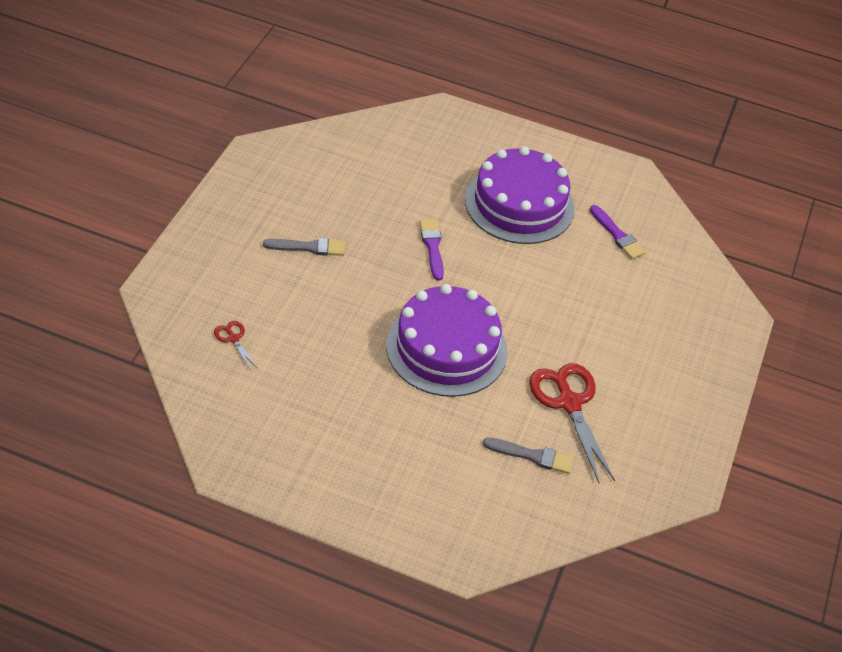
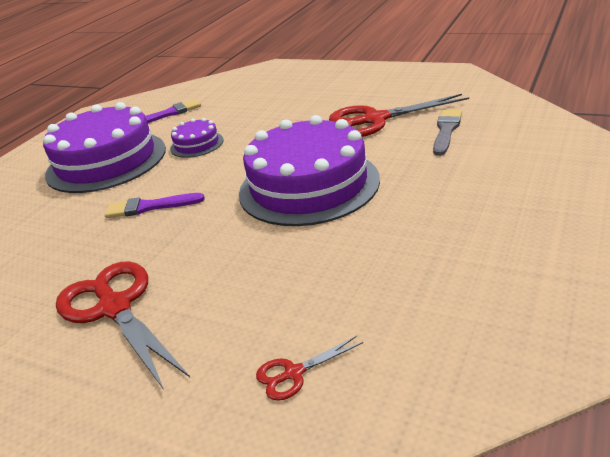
camera: 75 degrees left, 15 degrees down
(309, 247) = (115, 307): grey brush -> red scissors
(541, 265) = (197, 144): none -> purple cake

